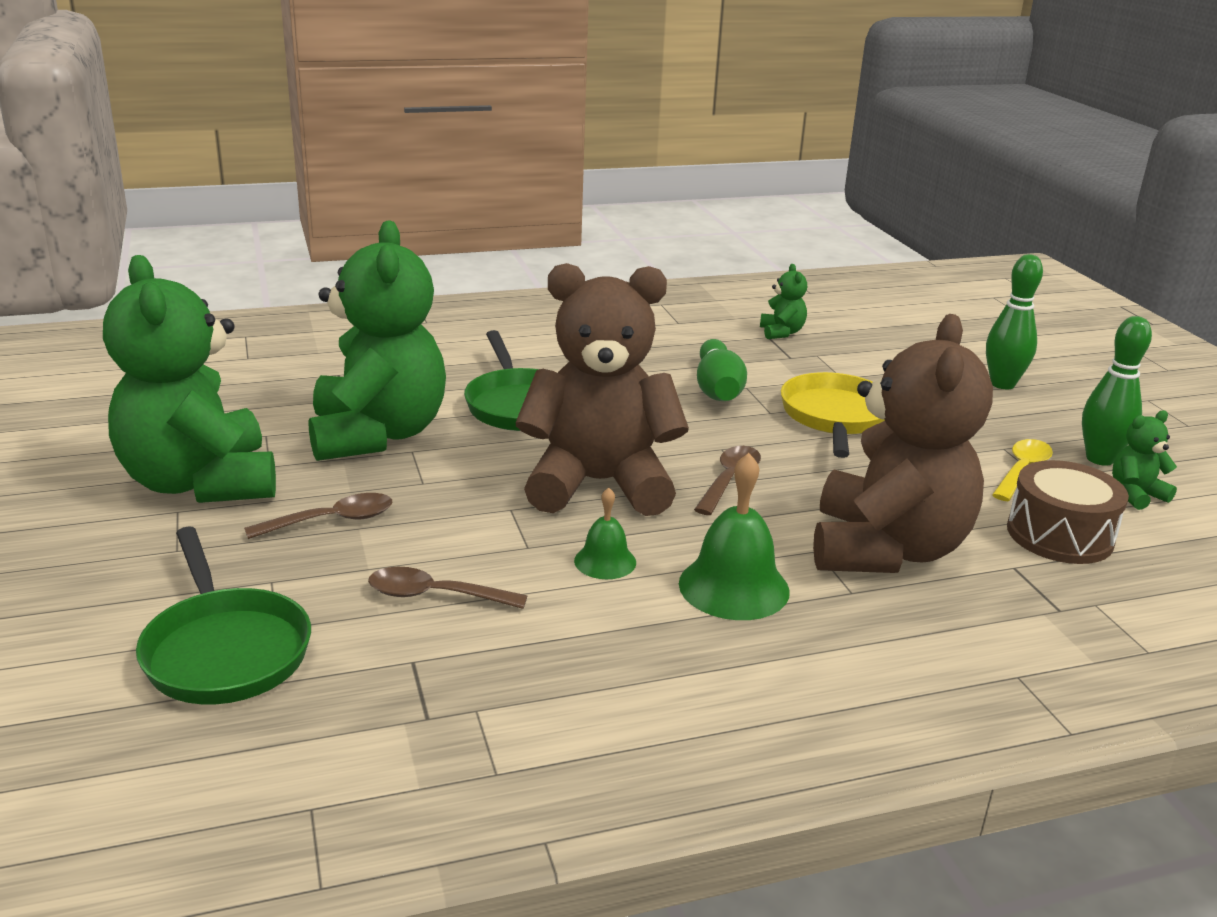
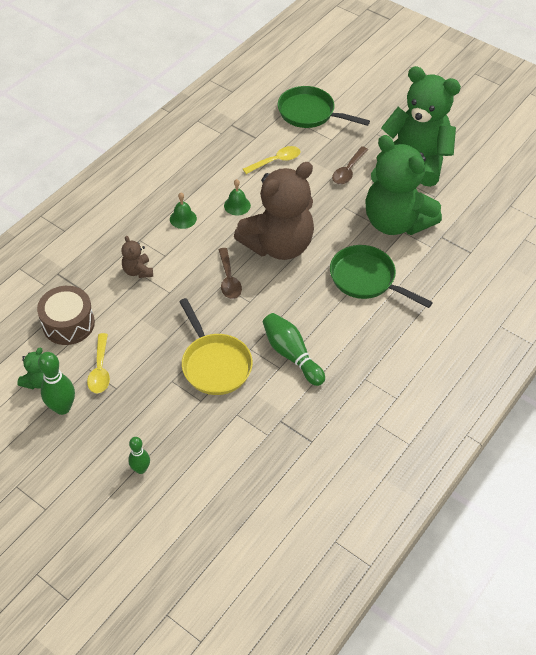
camera: 145 degrees right, 25 degrees up
(435, 595) = (276, 161): brown spoon -> yellow spoon
(734, 587) = (183, 218): green bell -> green bell, size x0.58
(781, 333) = (307, 452): green teddy bear -> none
(886, 550) = (138, 271): brown teddy bear -> brown teddy bear, size x0.40
(1002, 384) = (141, 469): green bowling pin -> green bowling pin, size x0.63

